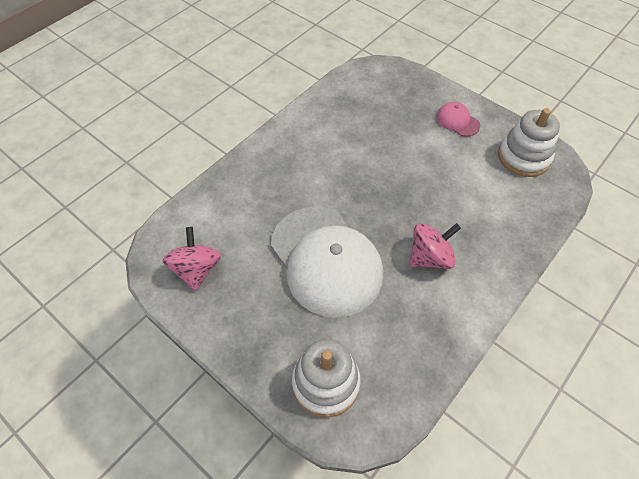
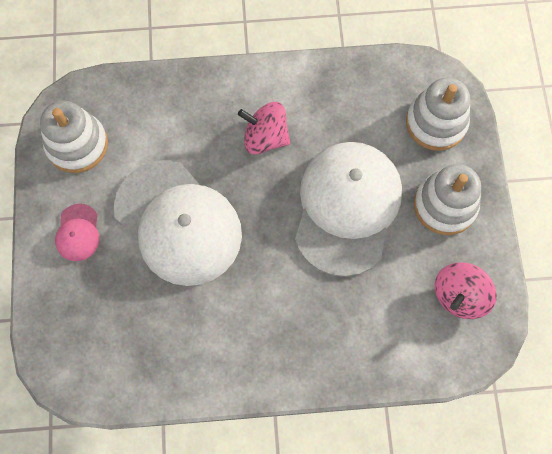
camera: 135 degrees left, 15 degrees up
(259, 322) = (445, 205): none -> white stacking toy
(414, 167) = (178, 223): none -> white cap

